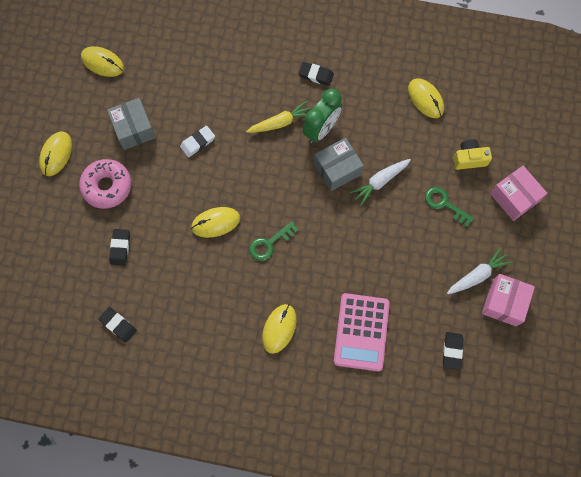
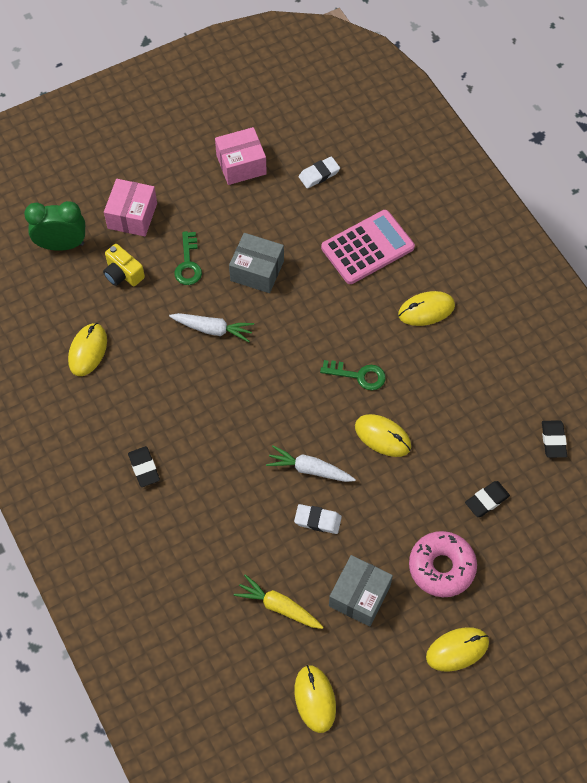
camera: 130 degrees left, 10 degrees down
(280, 122) = (227, 460): yellow carrot -> yellow carrot (279, 606)
(321, 129) = (202, 418): green clock -> green clock (62, 245)
(337, 169) = (232, 373): grey box -> grey box (257, 271)
(452, 351) = (319, 174): black eraser -> white eraser
(477, 275) = (234, 198): white carrot -> white carrot (310, 469)

